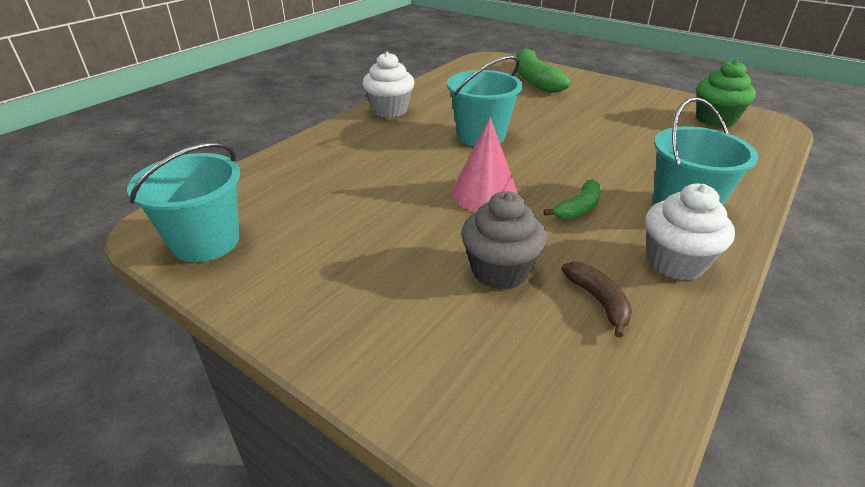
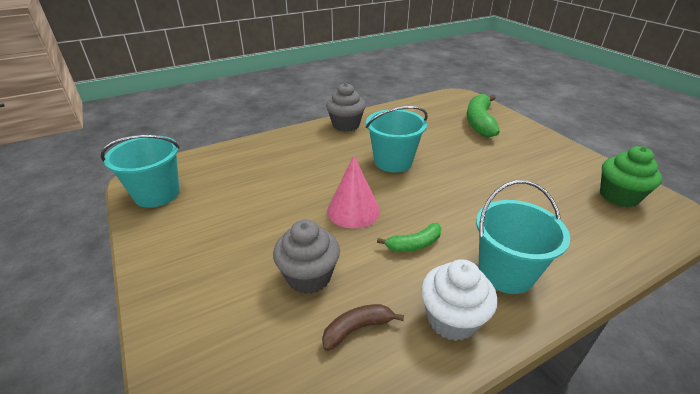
camera: 25 degrees right, 0 degrees up
(389, 110) = (346, 125): white cupcake -> grey cupcake
(598, 301) = (357, 329): brown banana -> brown banana turned 120 degrees counterclockwise

